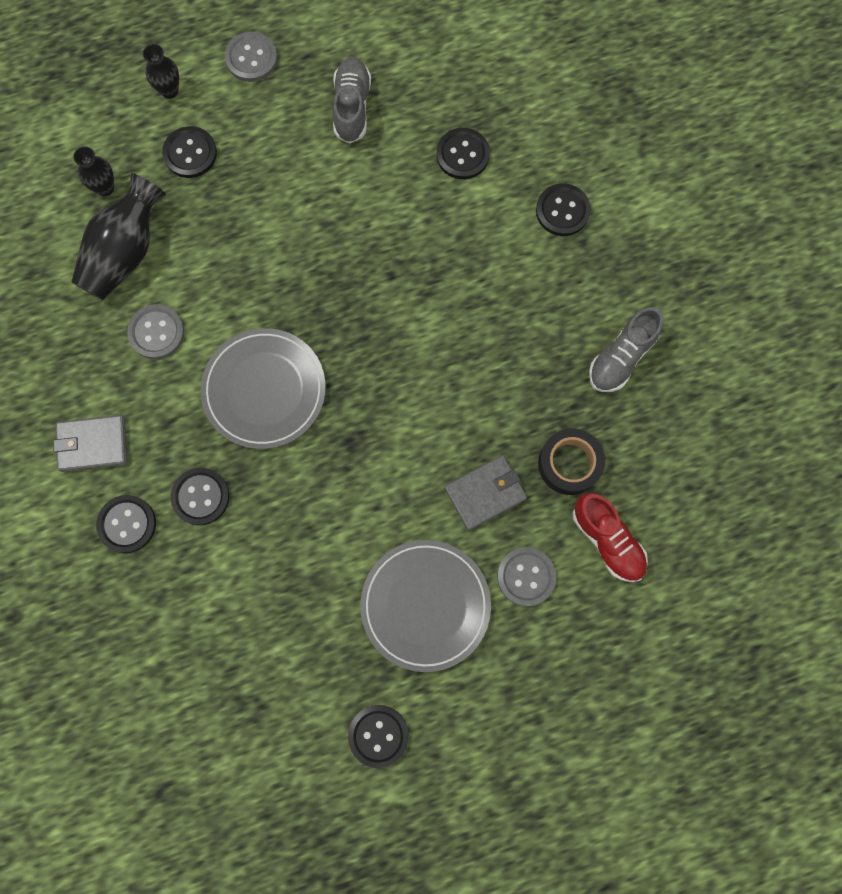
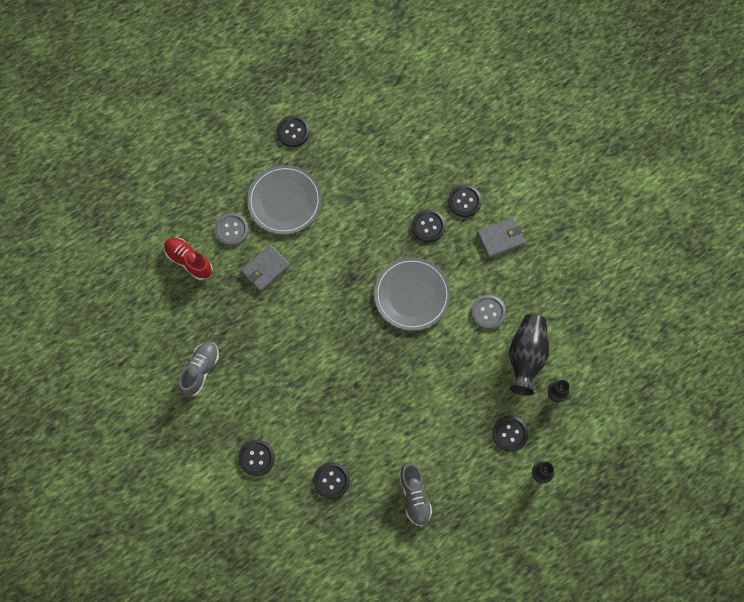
camera: 165 degrees right, 5 degrees down
(251, 58) = (493, 514): grey button -> none
(569, 464) = (219, 298): black tape -> none

